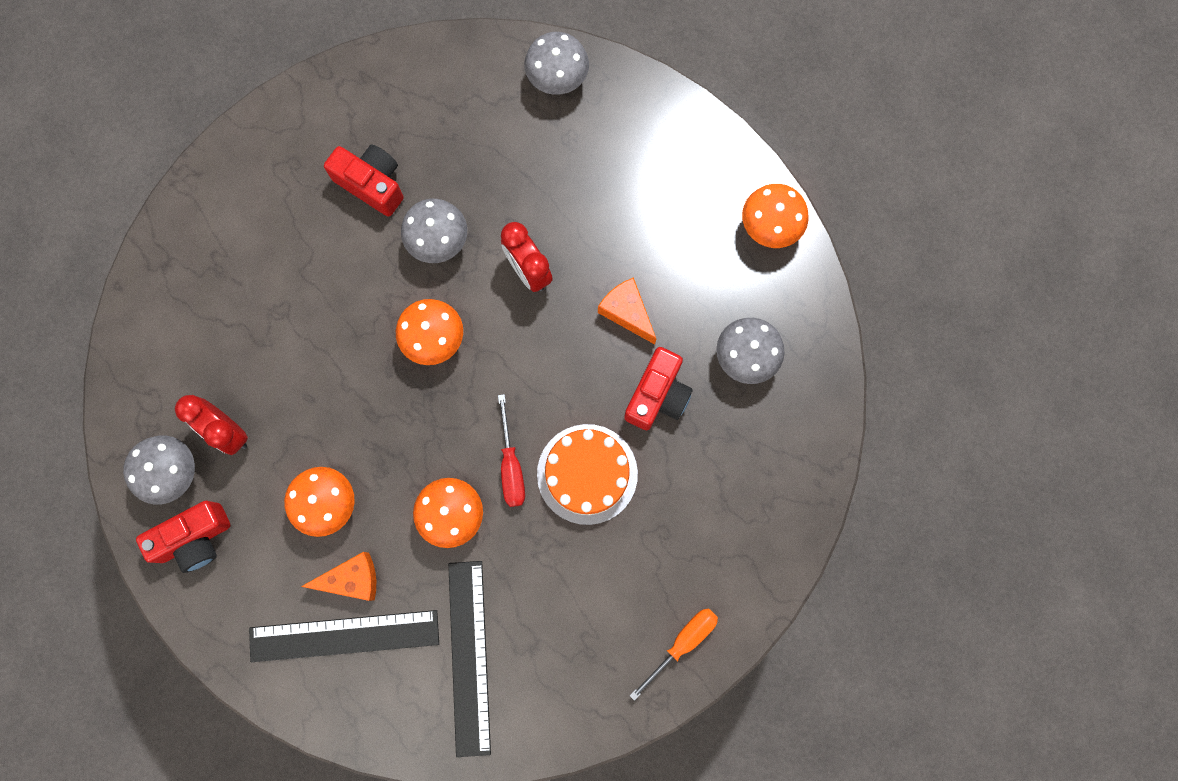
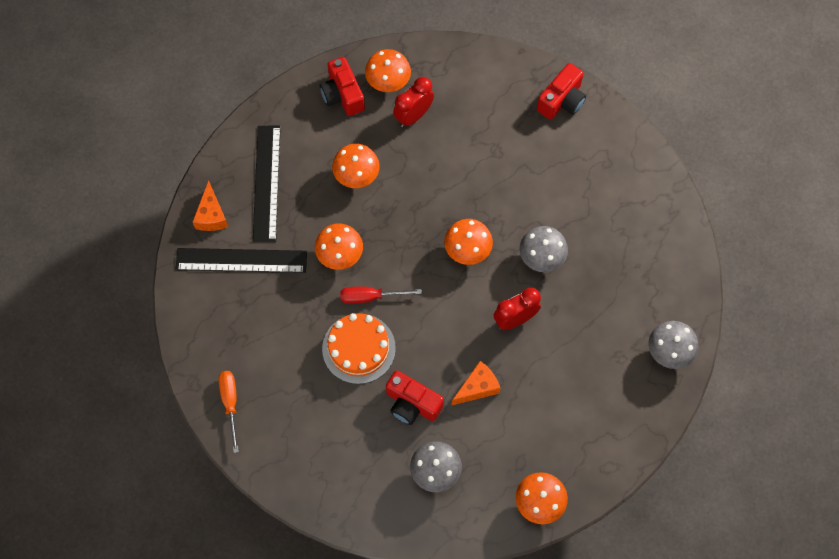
camera: 95 degrees right, 10 degrees down
(173, 473) = (388, 83): grey mushroom -> orange mushroom
(352, 579) = (303, 189): orange cheese -> orange cheese (211, 215)
(372, 184) = (588, 215): red camera -> red camera (562, 100)
(682, 643) = (230, 403): orange screwdriver -> orange screwdriver turned 150 degrees counterclockwise

